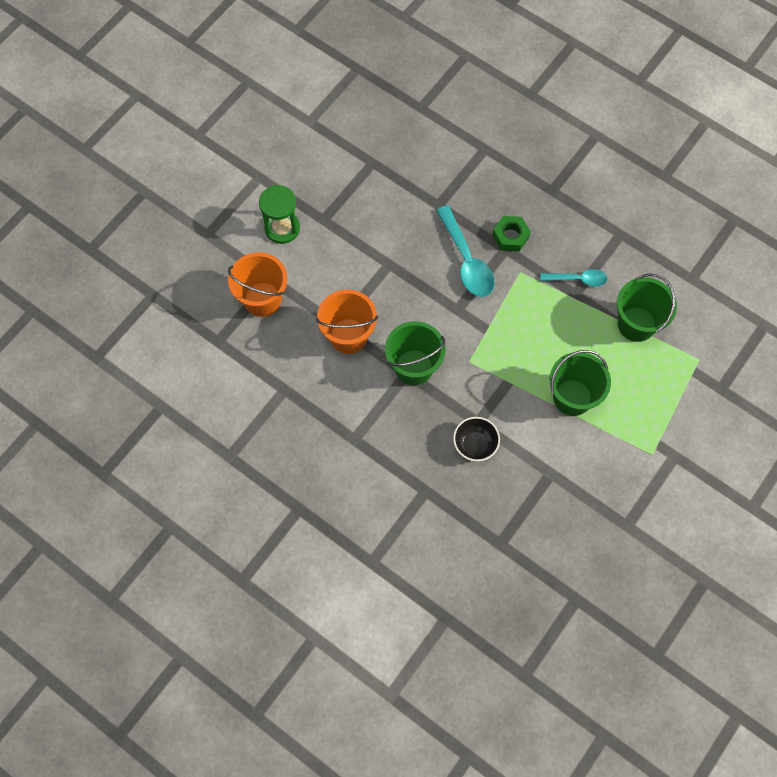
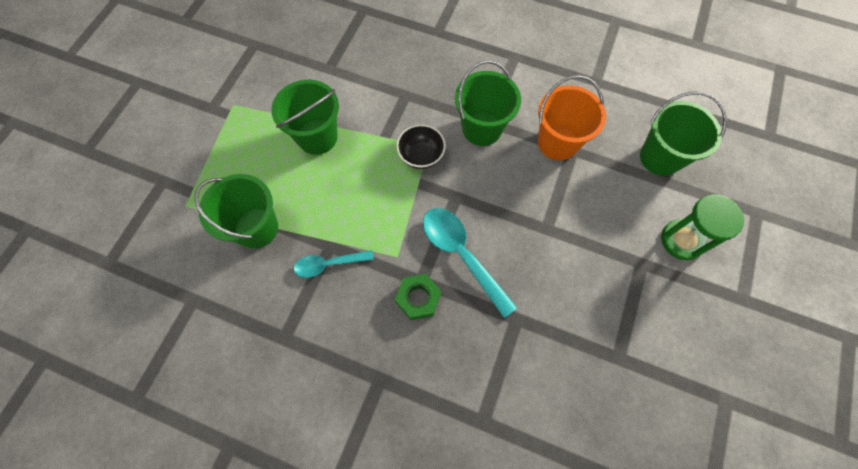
camera: 165 degrees right, 0 degrees up
(262, 299) = (660, 157): orange bucket -> green bucket
(475, 445) = (403, 75): black bowl -> black bowl (421, 156)

